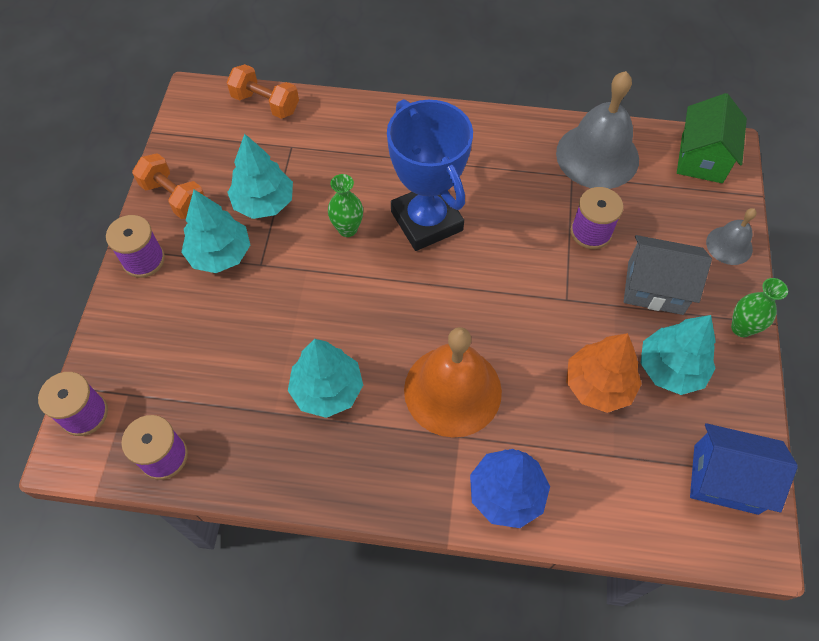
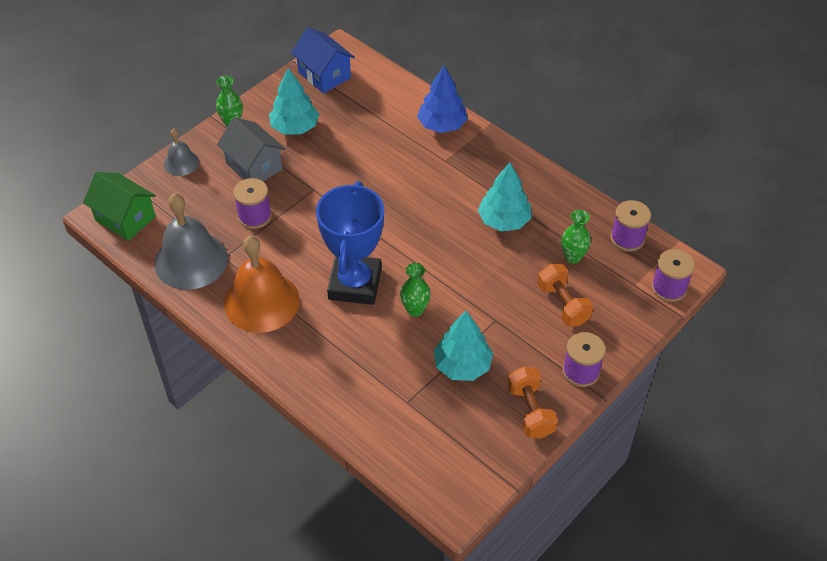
camera: 145 degrees left, 10 degrees down
(218, 388) = (572, 257): none -> green vase
(220, 254) = (520, 343): turquoise tree -> none
(265, 103) = (399, 458): orange dumbbell -> orange dumbbell (563, 304)
(452, 390) = (428, 181): orange bell -> orange bell (262, 301)
(598, 385) = (343, 141): orange tree -> none
(702, 158) = (125, 218): green house -> green house turned 75 degrees clockwise

